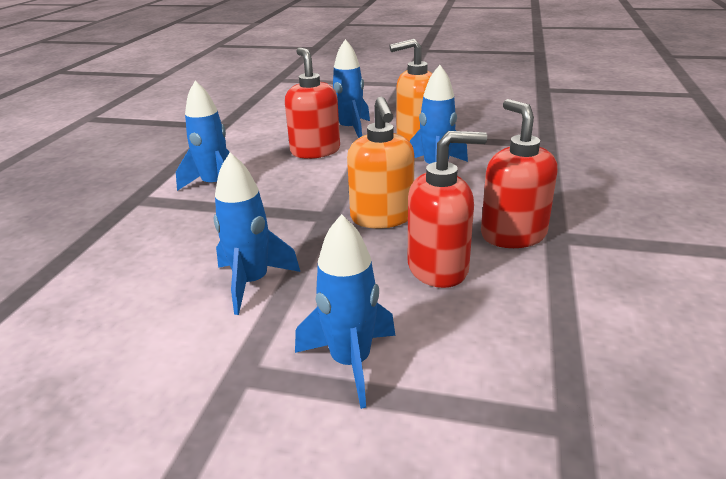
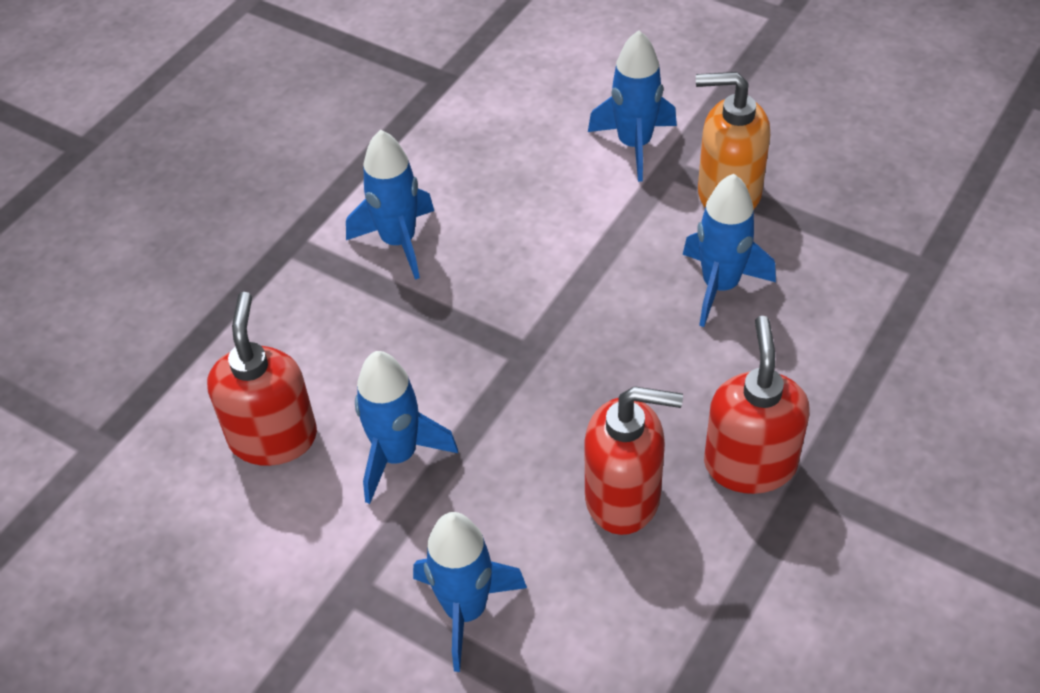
camera: 20 degrees right, 20 degrees up
(315, 151) = (561, 191): red soap dispenser -> red soap dispenser (273, 437)
(382, 218) = (595, 378): orange soap dispenser -> none

